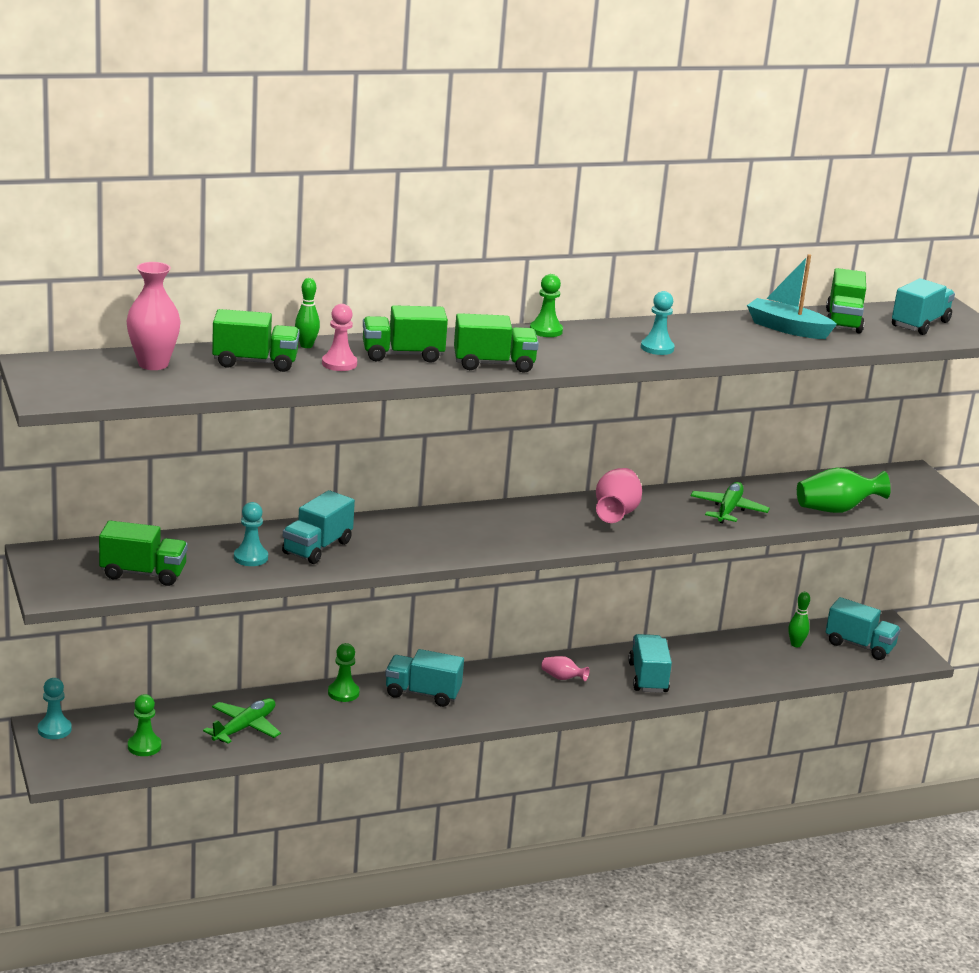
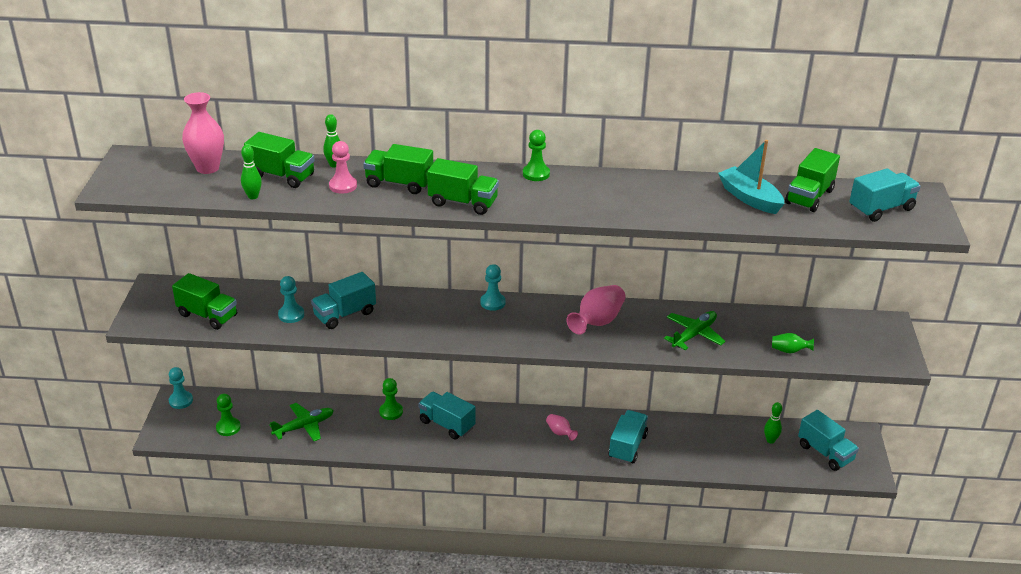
camera: 25 degrees right, 10 degrees up
(242, 385) = (253, 196): none -> green bowling pin
(657, 348) = (614, 204): turquoise pawn -> turquoise pawn (492, 302)
(836, 510) = (789, 351): green vase -> green vase, size x0.53

